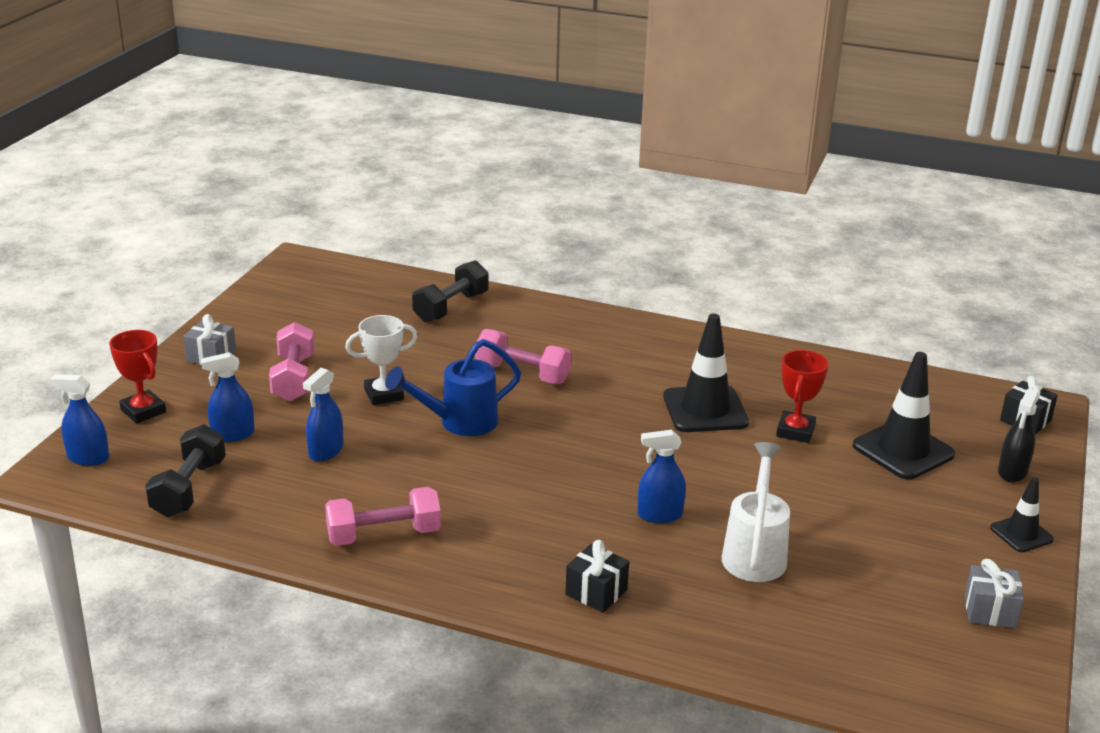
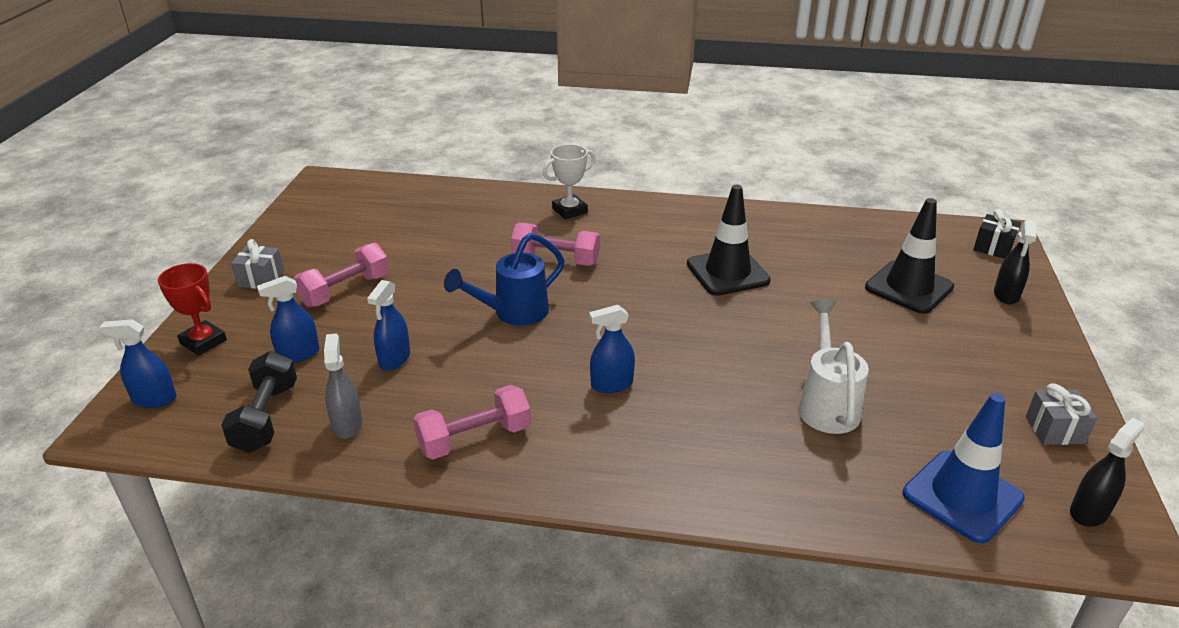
camera: 10 degrees left, 5 degrees up
(264, 505) = (347, 424): none -> grey spray bottle
(293, 378) = (345, 290): pink dumbbell -> pink dumbbell turned 60 degrees clockwise
(384, 394) = (435, 295): white trophy -> white trophy (569, 210)
(451, 307) = (473, 207): black dumbbell -> none
(596, 592) = (698, 468): black gift -> none
(659, 515) = (727, 378): blue spray bottle -> blue spray bottle (611, 384)
(795, 431) = (812, 282): red trophy -> none
(856, 655) = (962, 496): none -> blue traffic cone
(982, 688) = (1089, 512): none -> black spray bottle
(1021, 534) = (1042, 351): black traffic cone -> none

